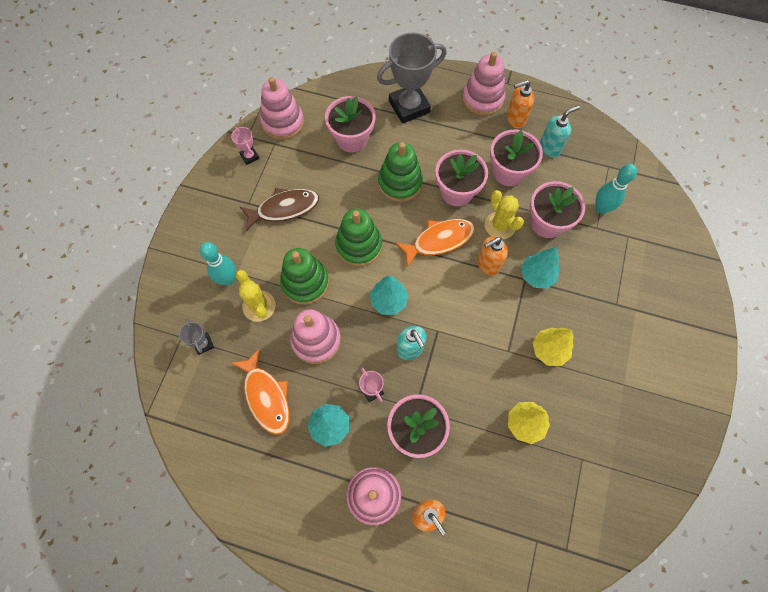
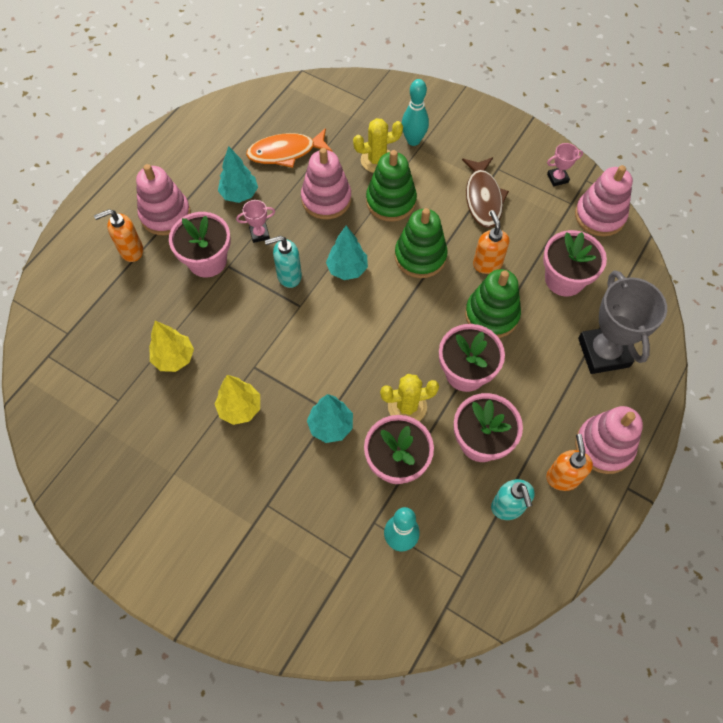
camera: 105 degrees right, 5 degrees down
(203, 344) = (352, 114): grey trophy -> none
(439, 241) = (405, 335): orange fish -> none
(487, 264) = (360, 377): orange soap dispenser -> orange soap dispenser (487, 264)

